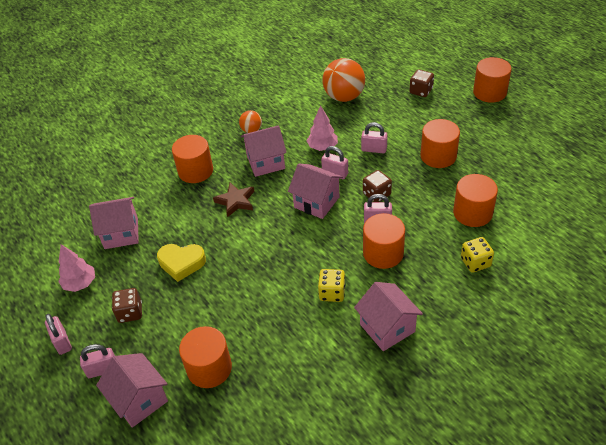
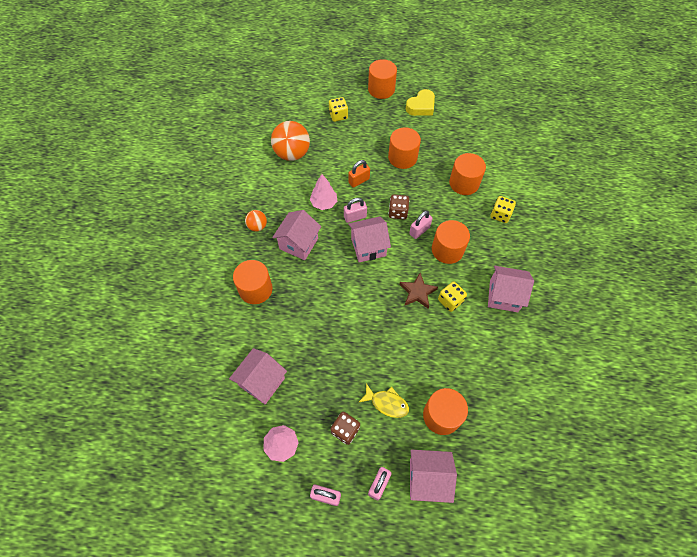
camera: 50 degrees left, 15 degrees up
(181, 263) = (335, 364): yellow heart -> yellow heart (421, 106)
(181, 321) = (387, 403): none -> yellow fish
(235, 201) = (314, 289): brown star -> brown star (417, 292)
(374, 149) = (359, 181): pink padlock -> orange padlock
(421, 91) = (338, 115): brown dice -> yellow dice

